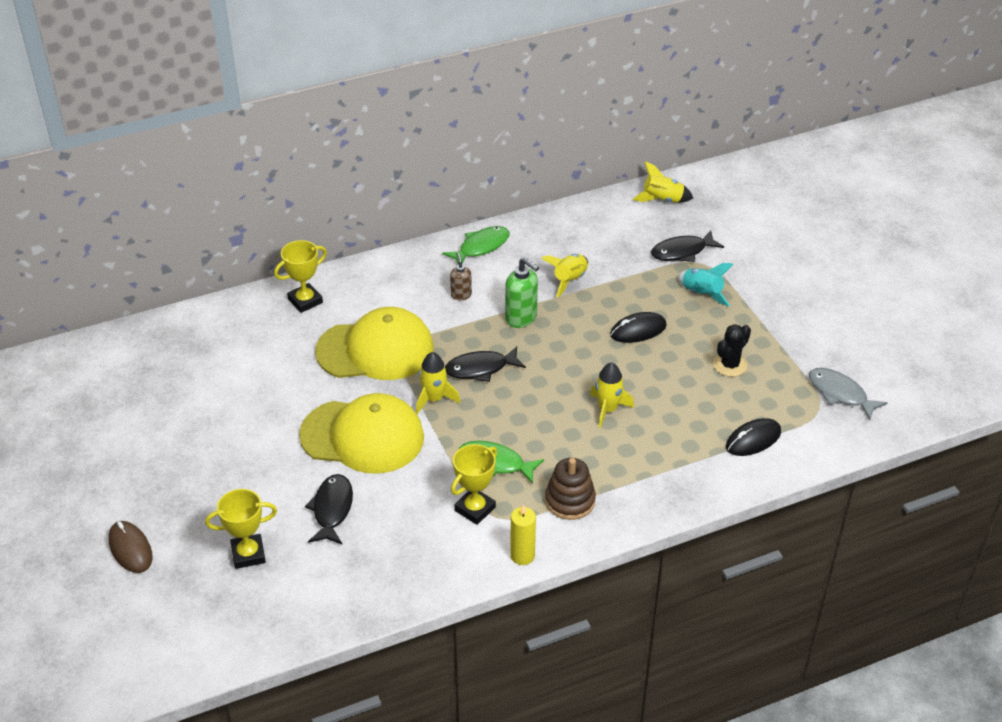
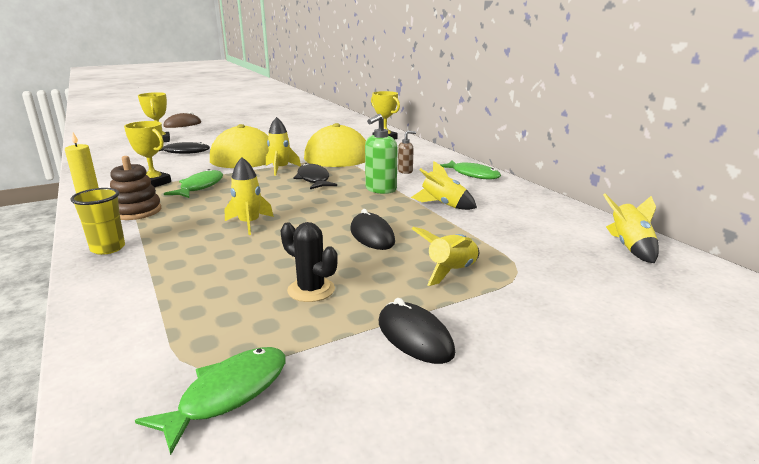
camera: 85 degrees right, 20 degrees down
(660, 497) = (108, 248): none -> yellow cup
(682, 252) = (531, 259): black fish -> none
(701, 294) = (451, 271): turquoise rocket -> yellow rocket
(753, 440) = (162, 304): black mouse -> black mouse (415, 337)
(840, 394) = (228, 394): grey fish -> green fish

